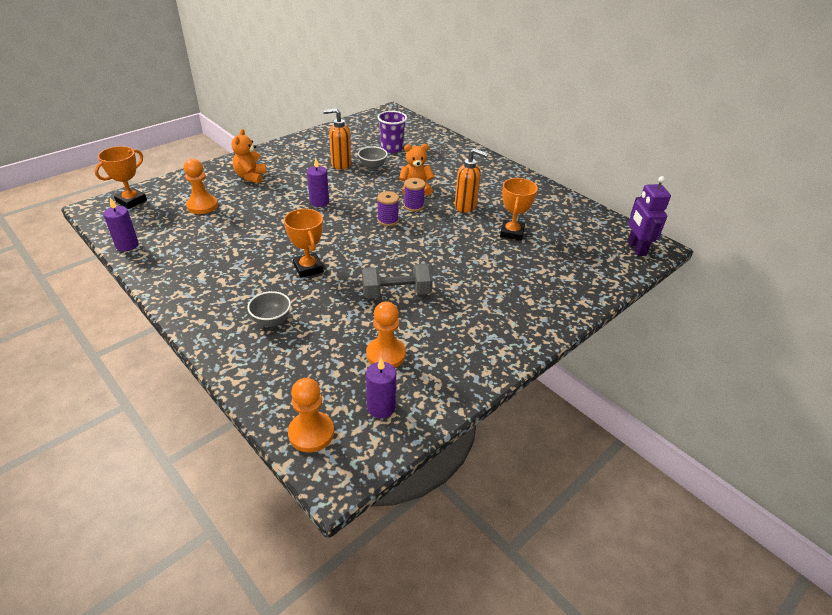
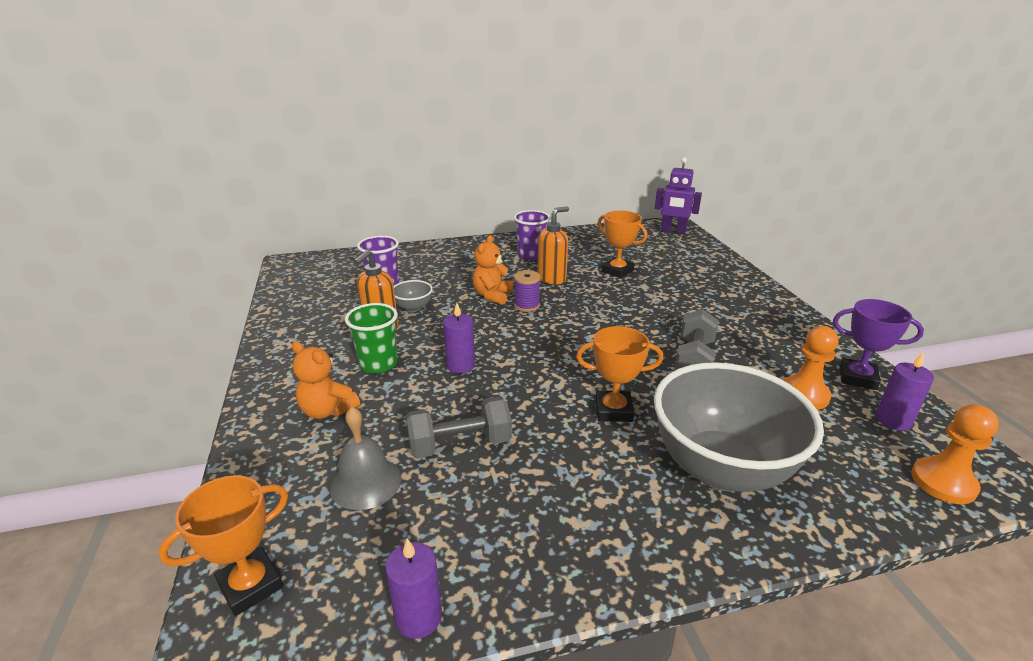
camera: 60 degrees left, 10 degrees down
(131, 201) = (250, 585): orange trophy -> orange trophy turned 75 degrees clockwise
(202, 206) = (366, 482): orange pawn -> grey bell
(244, 223) = (460, 444): none -> grey dumbbell
(272, 321) = (720, 468): grey bowl -> grey bowl, size x2.48
(302, 176) = (378, 364): none -> green cup
(388, 220) = (544, 328): purple spool -> none
(435, 386) = (857, 378): none -> purple trophy
(496, 188) = (531, 255): none -> purple cup

